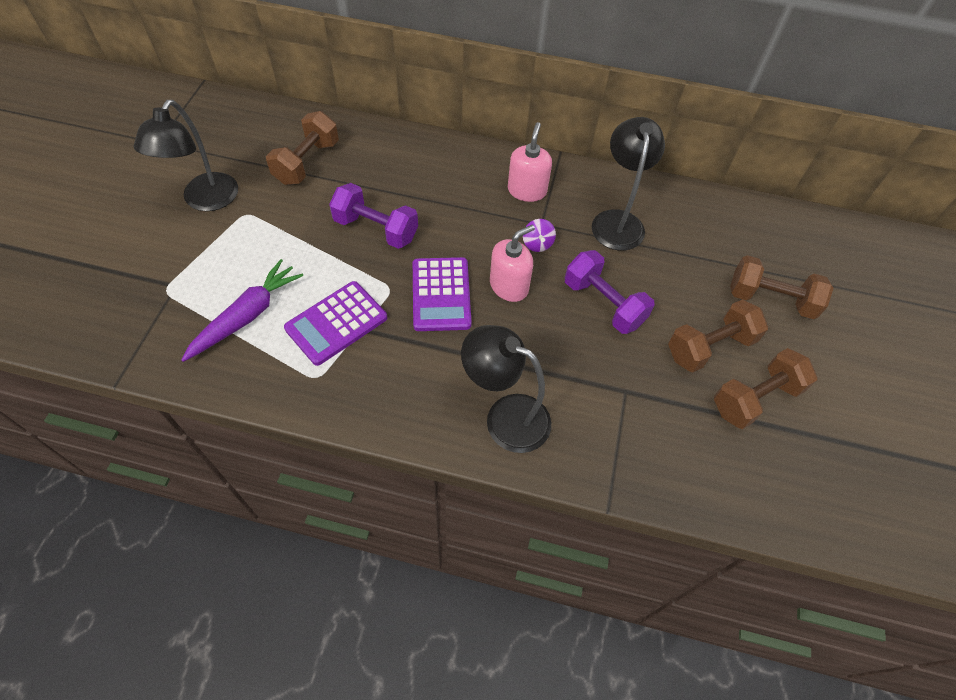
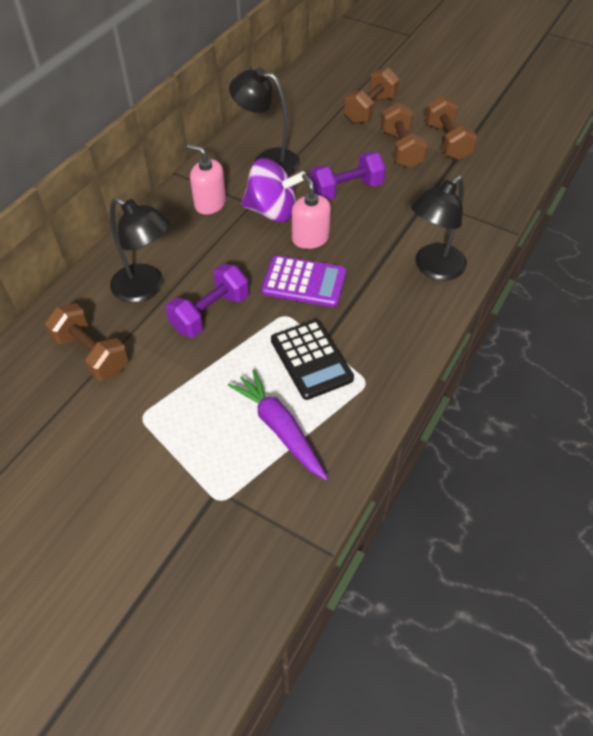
camera: 70 degrees left, 5 degrees down
(205, 201) = (103, 453): black lamp -> black lamp (146, 288)
(336, 323) = (311, 359): purple calculator -> black calculator
(537, 244) = (272, 211): purple spinning top -> purple spinning top, size x2.21

